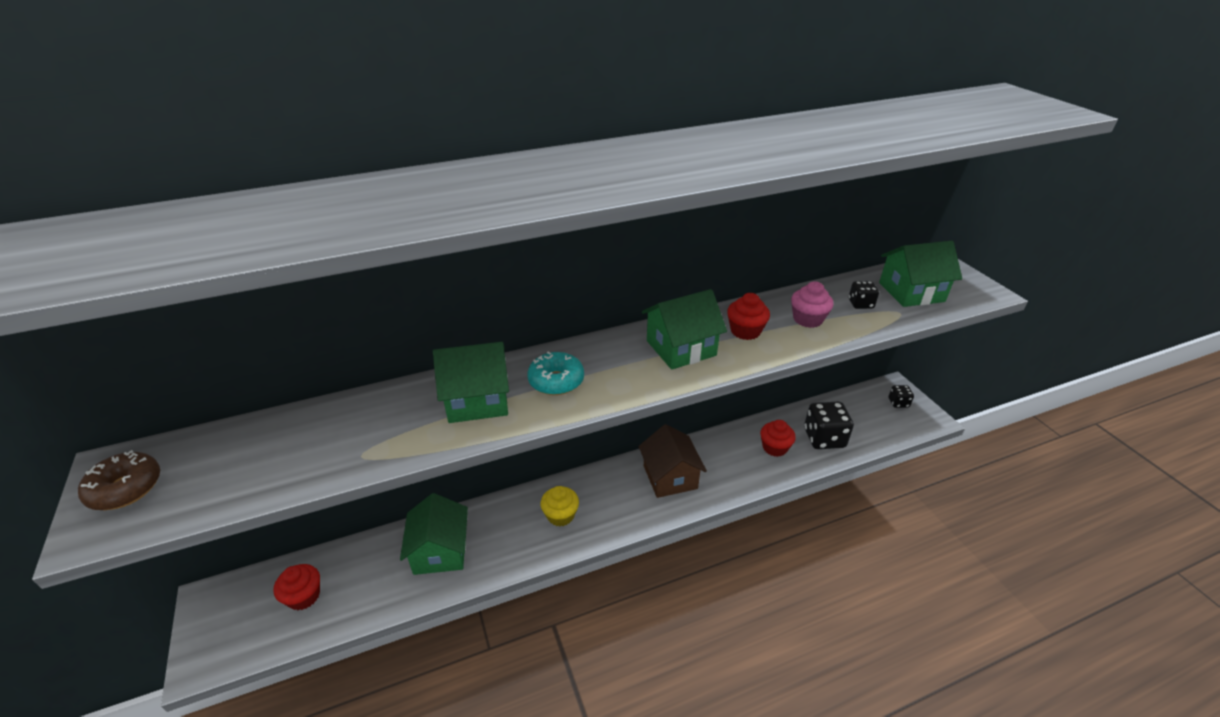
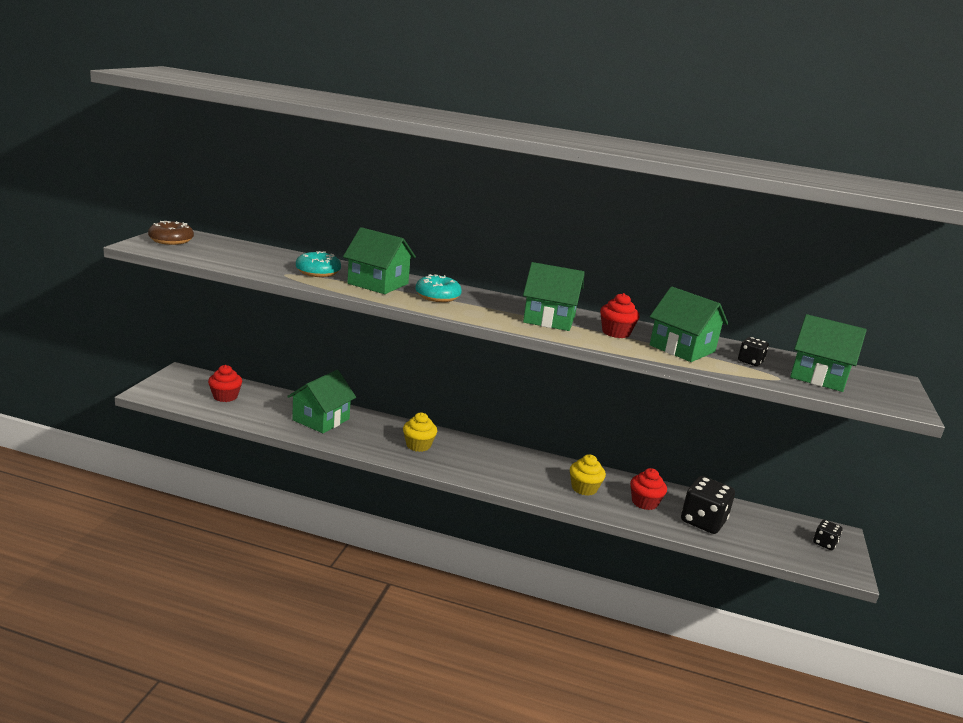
camera: 35 degrees right, 15 degrees down
(392, 424) = (318, 272): none -> turquoise donut
(670, 477) = (527, 470): brown house -> none
(725, 465) = (584, 488): none -> yellow cupcake
(807, 319) = (682, 348): pink cupcake -> green house

